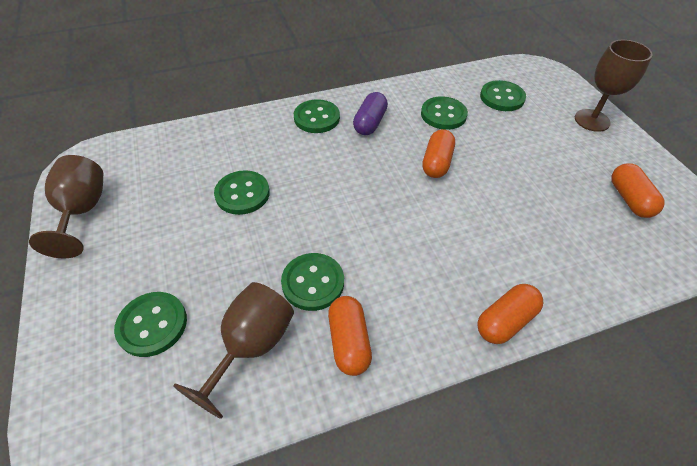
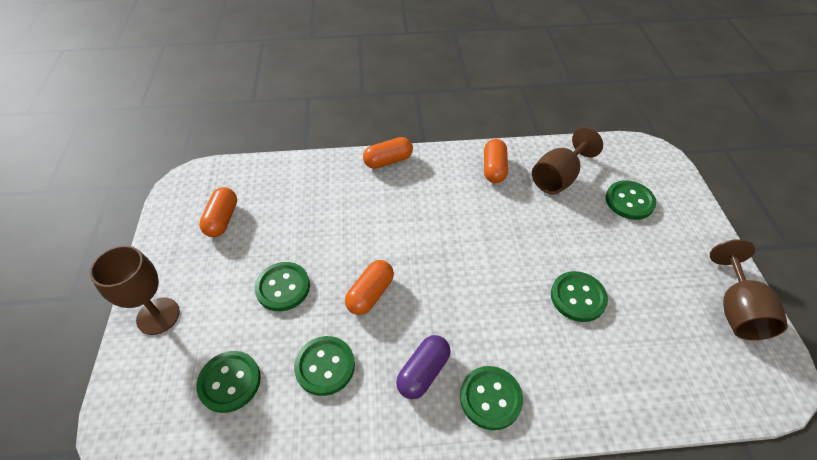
camera: 165 degrees left, 0 degrees up
(313, 283) = (514, 206): green button -> green button (283, 287)

